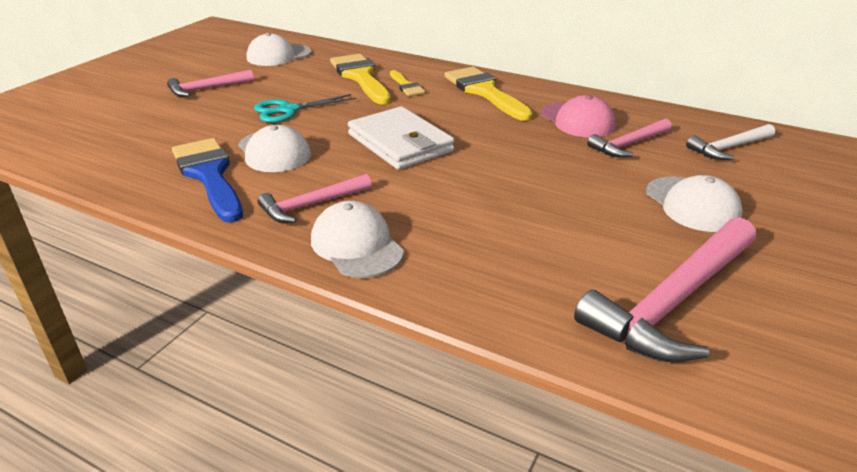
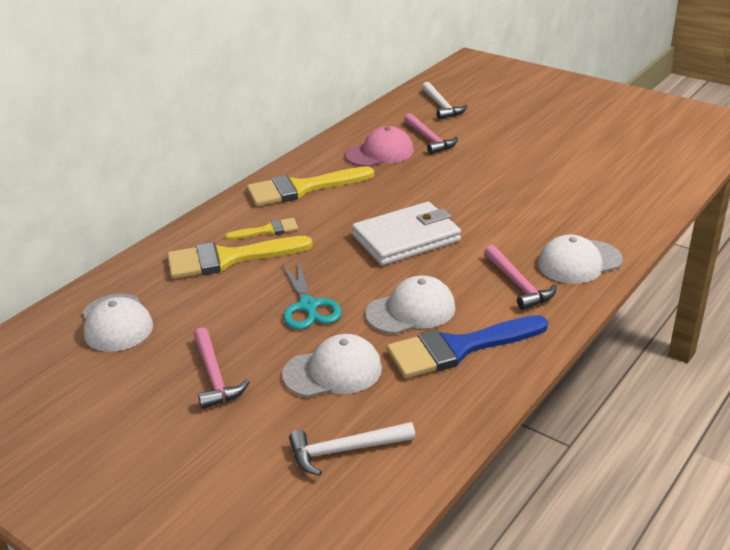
camera: 80 degrees left, 0 degrees up
(100, 136) = (344, 450): none -> white hammer
(672, 302) = (630, 158): pink hammer -> none
(692, 204) = (521, 133): white cap -> white cap (333, 371)

